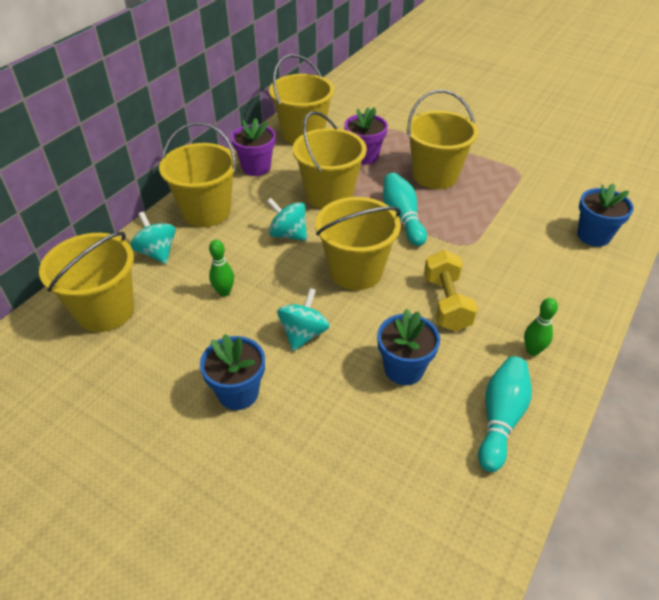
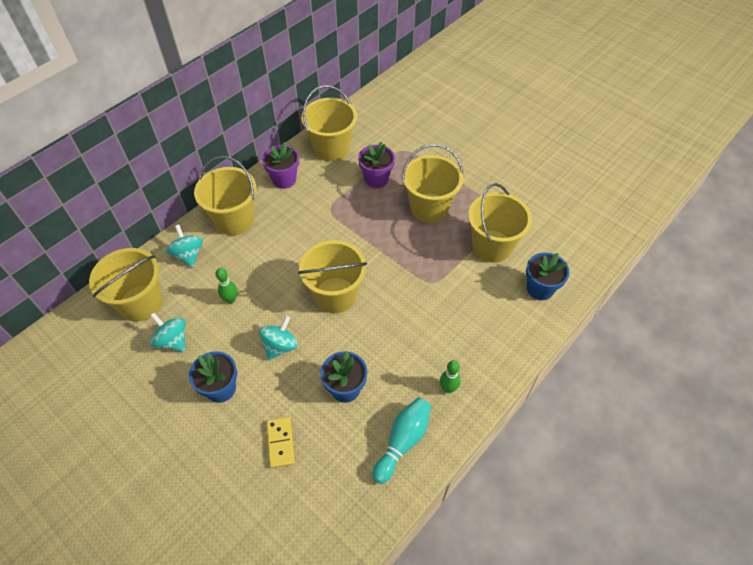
camera: 10 degrees right, 10 degrees up
(288, 234) = (292, 252): turquoise spinning top -> turquoise spinning top (172, 340)
(329, 195) = (336, 216): yellow bucket -> yellow bucket (492, 246)
(339, 445) = (280, 443): none -> yellow domino
(402, 217) = (388, 248): turquoise bowling pin -> none
(446, 303) = (396, 336): yellow dumbbell -> none

